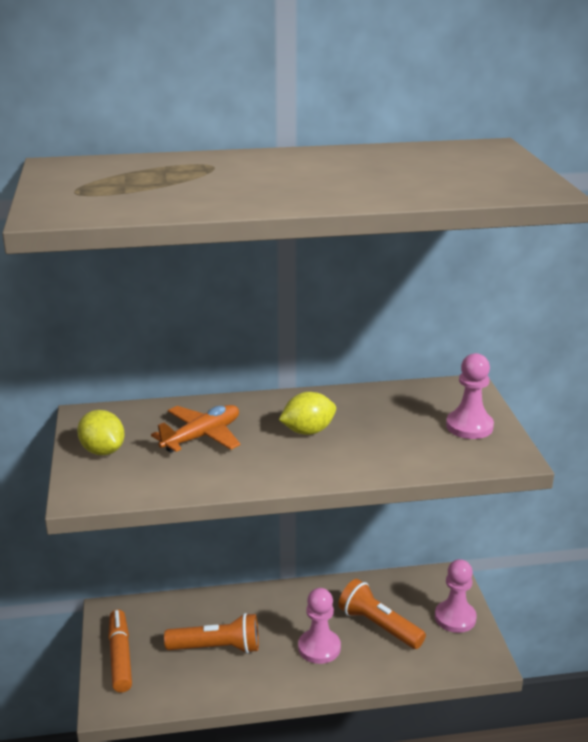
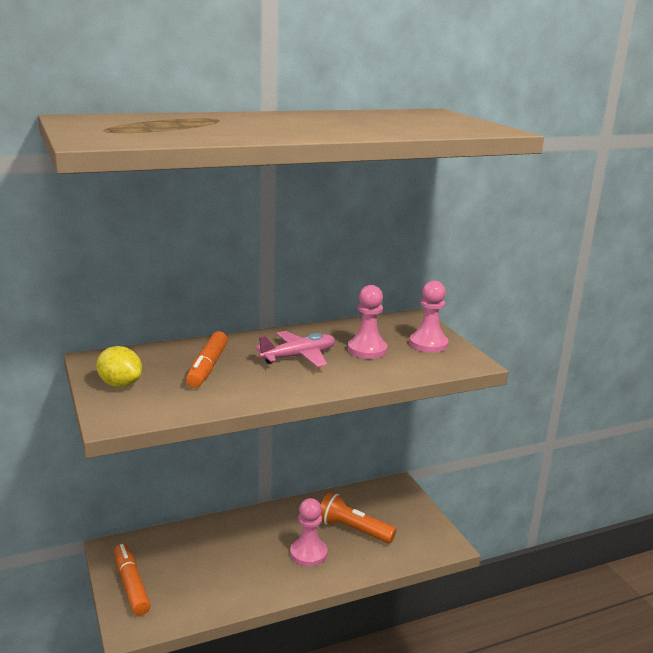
camera: 15 degrees left, 5 degrees down
(201, 436) = (207, 367): orange plane -> orange marker
(217, 648) = (219, 565): orange flashlight -> none
(308, 431) = (298, 356): yellow lemon -> pink plane
(455, 618) = (412, 515): pink pawn -> pink pawn (367, 350)

